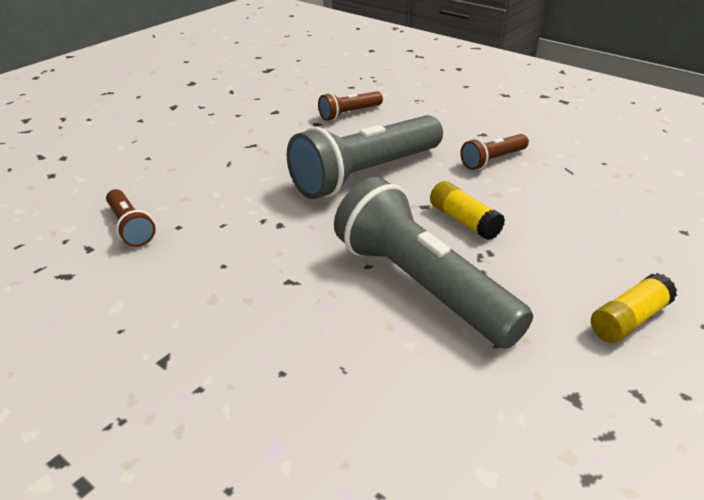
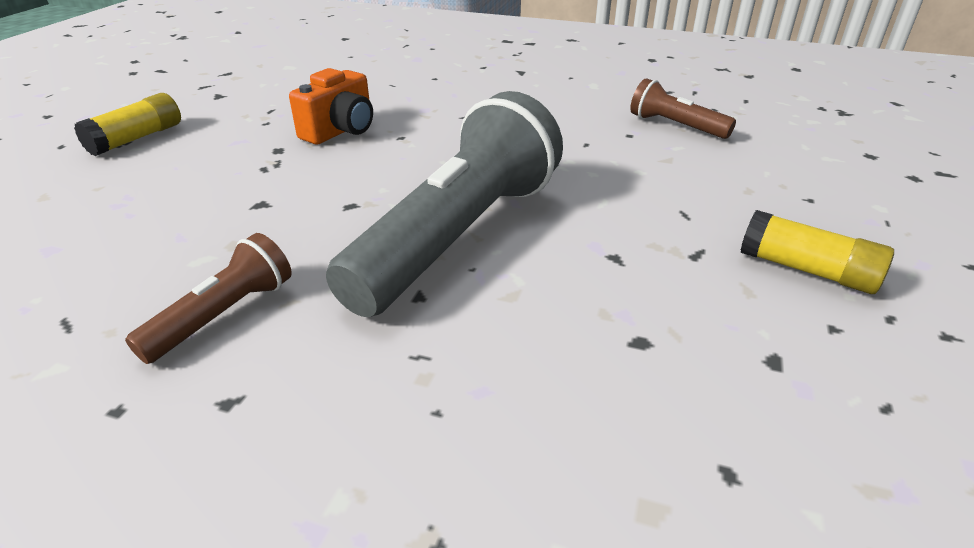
camera: 160 degrees right, 0 degrees up
(349, 114) = (596, 399): brown flashlight -> none
(422, 286) = (340, 131): grey flashlight -> orange camera
(464, 221) = (293, 195): yellow glue stick -> yellow glue stick (807, 270)

